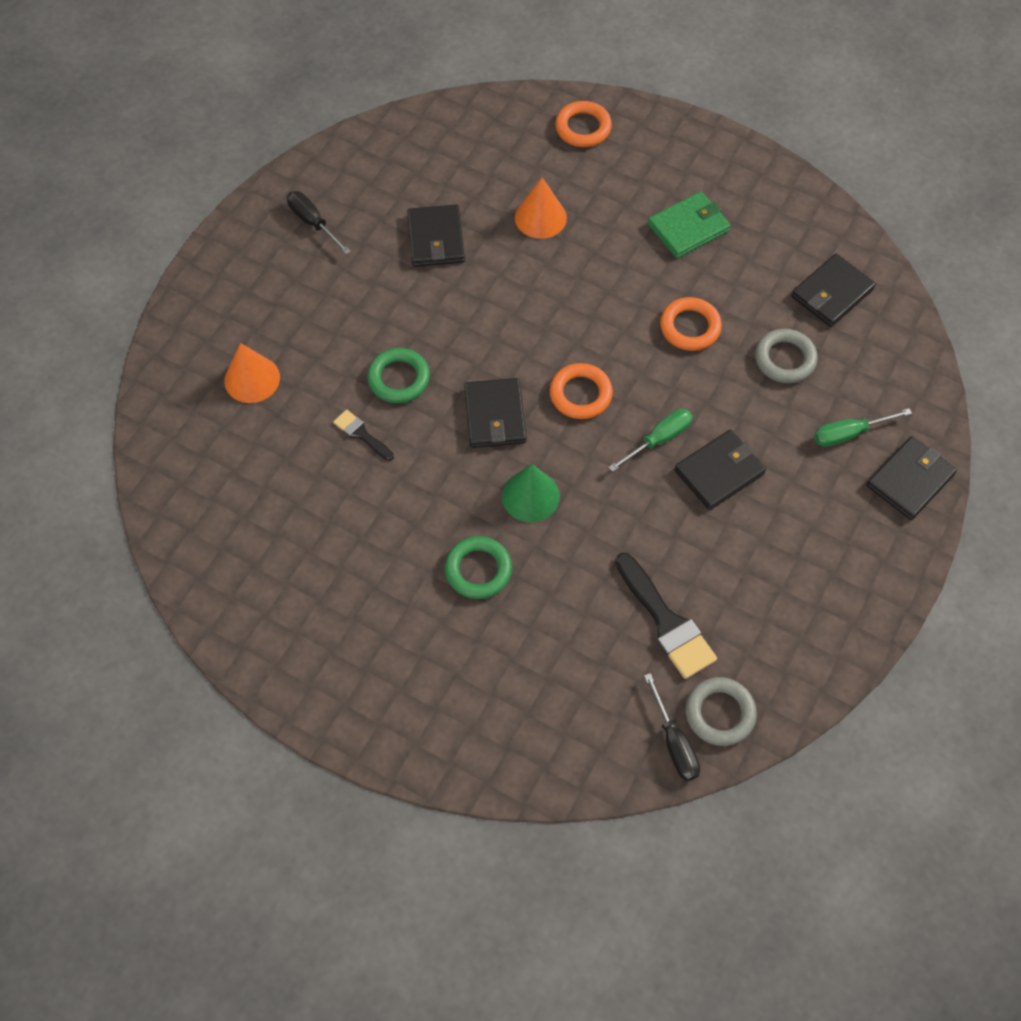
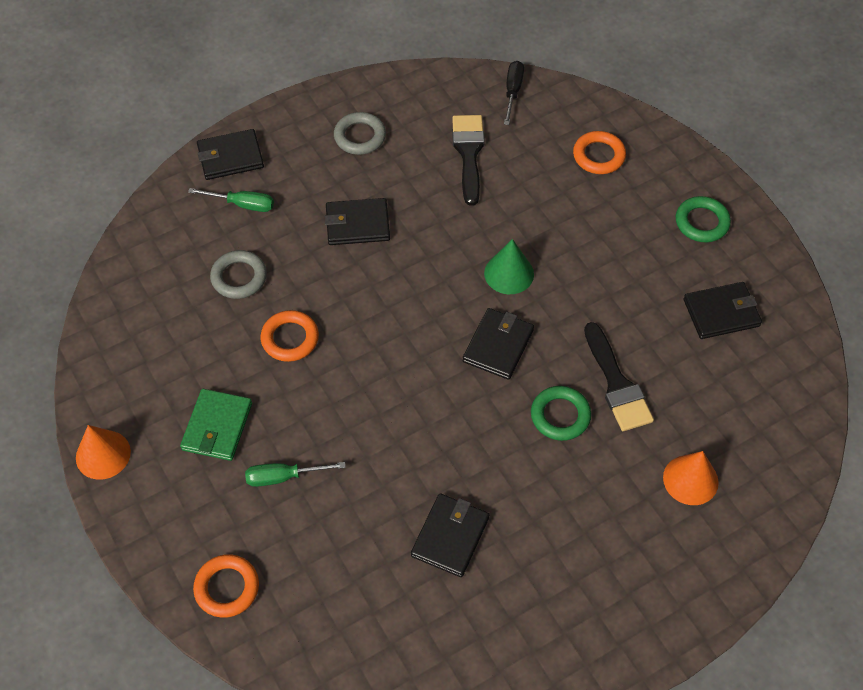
camera: 150 degrees left, 5 degrees down
(313, 222) = (560, 620): black screwdriver -> none
(361, 434) = (616, 383): black brush -> black brush, size x1.85
(478, 570) = (579, 242): green ring -> green ring (702, 222)
(540, 217) = (339, 507): orange cone -> orange cone (103, 454)
(580, 394) = (418, 329): orange ring -> orange ring (598, 156)
(659, 439) = (383, 267): green screwdriver -> green screwdriver (283, 477)
(688, 227) = (217, 427): green wallet -> green wallet turned 75 degrees counterclockwise
(720, 713) = (472, 93): grey ring -> grey ring (360, 137)
(832, 293) = (154, 309): black wallet -> black wallet (721, 312)

